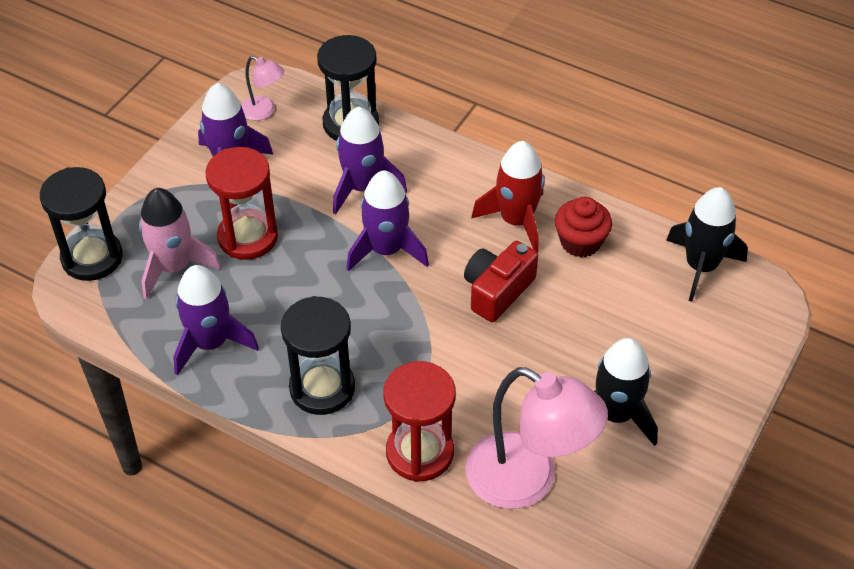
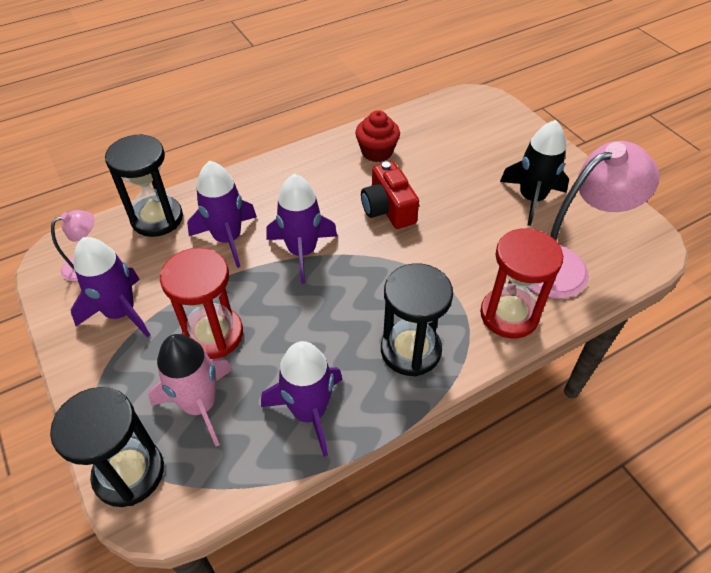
camera: 60 degrees left, 0 degrees up
(516, 220) = (333, 173): red rocket -> none
(700, 266) = (437, 112): black rocket -> none

